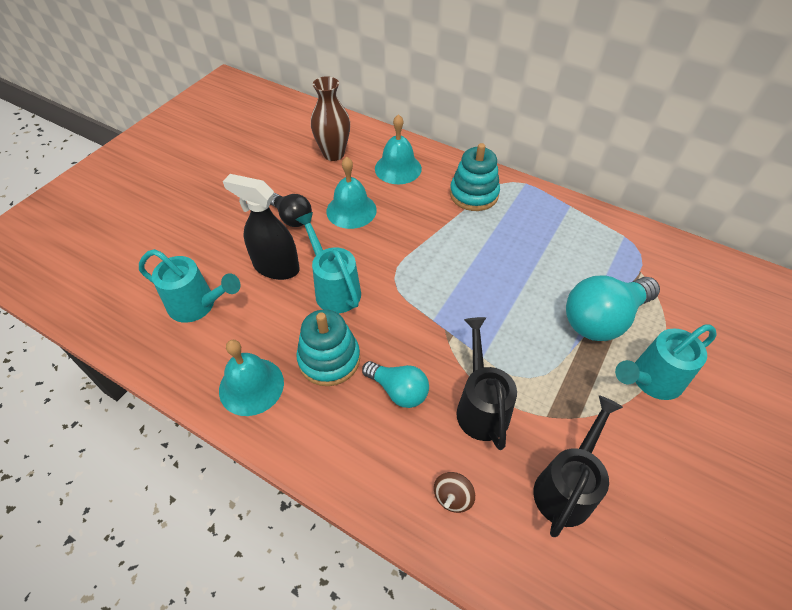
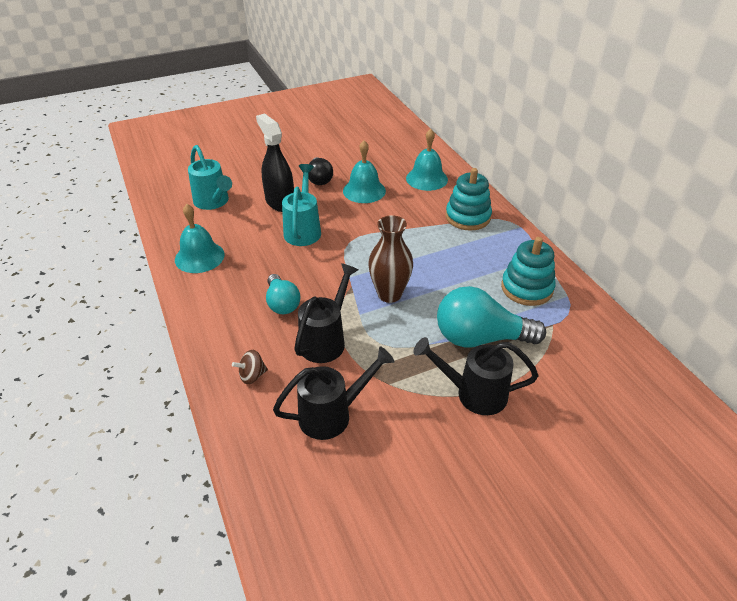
camera: 35 degrees right, 10 degrees down
(329, 359) = (258, 265): turquoise stacking toy -> turquoise stacking toy (527, 288)
(333, 154) = (389, 153): brown vase -> brown vase (389, 294)
(651, 380) = (474, 394): turquoise watering can -> black watering can

